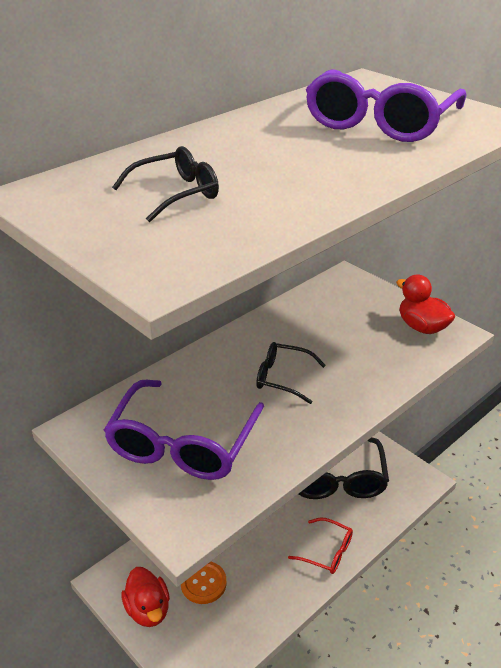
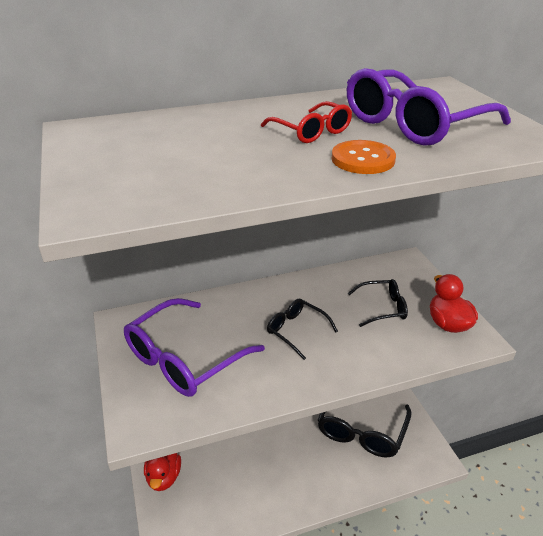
camera: 25 degrees right, 0 degrees up
(176, 194) = (176, 150): black glasses -> black glasses (382, 308)
(203, 583) = (213, 473): orange button -> orange button (363, 159)
(327, 552) = (321, 488): red glasses -> red glasses (311, 131)

